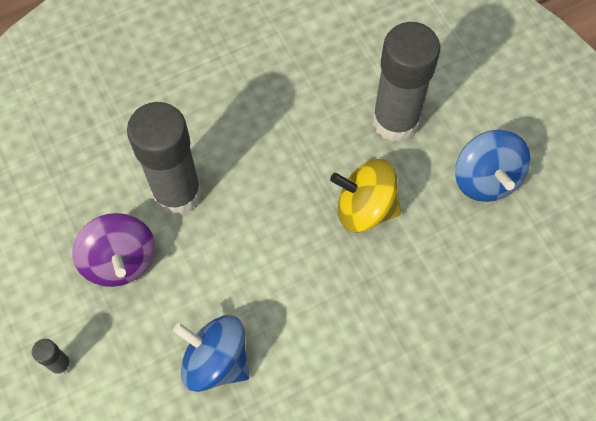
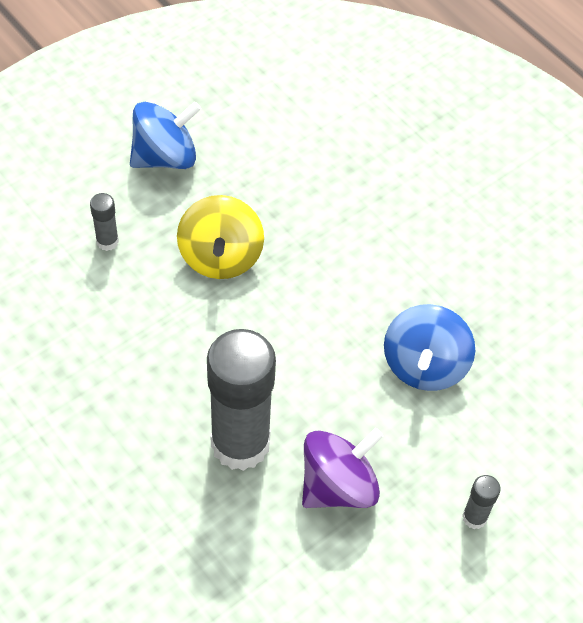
camera: 105 degrees left, 10 degrees down
(395, 121) = (107, 241): grey glue stick -> grey glue stick, size x0.42

